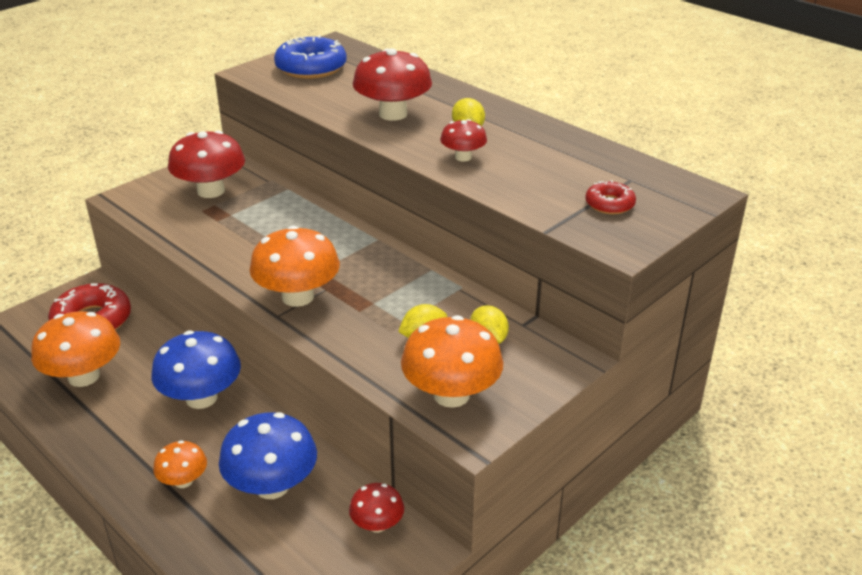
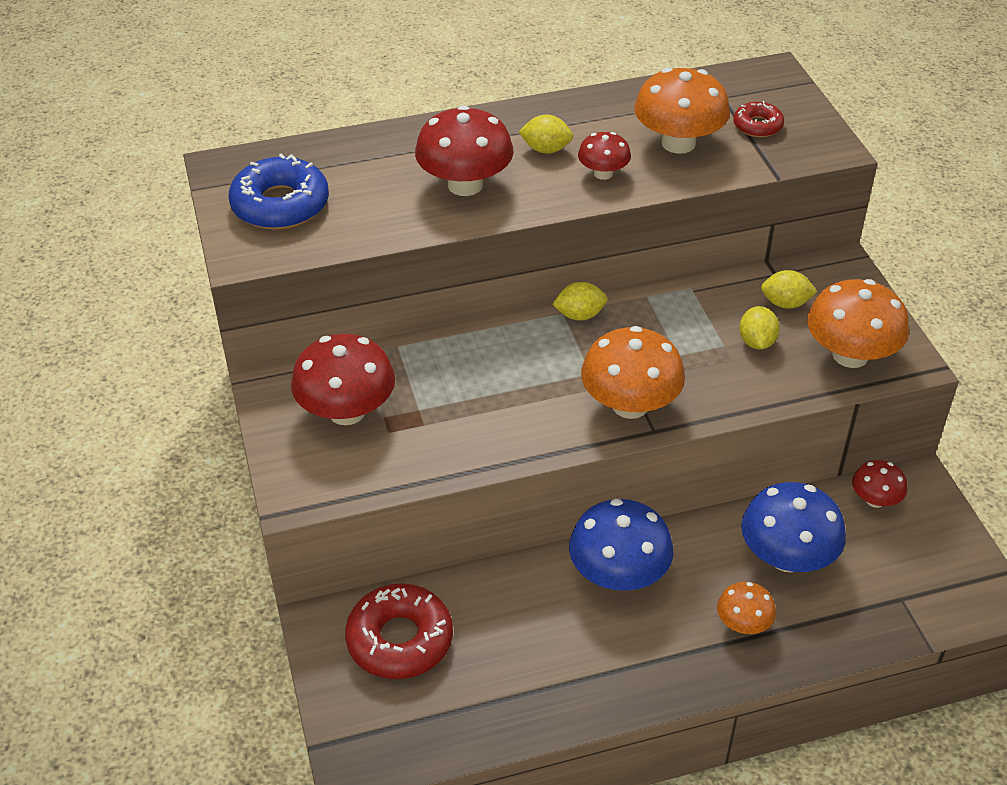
camera: 60 degrees left, 10 degrees up
(84, 376) = (511, 671): orange mushroom -> orange mushroom (678, 143)
(381, 247) = (579, 315): none -> yellow lemon

